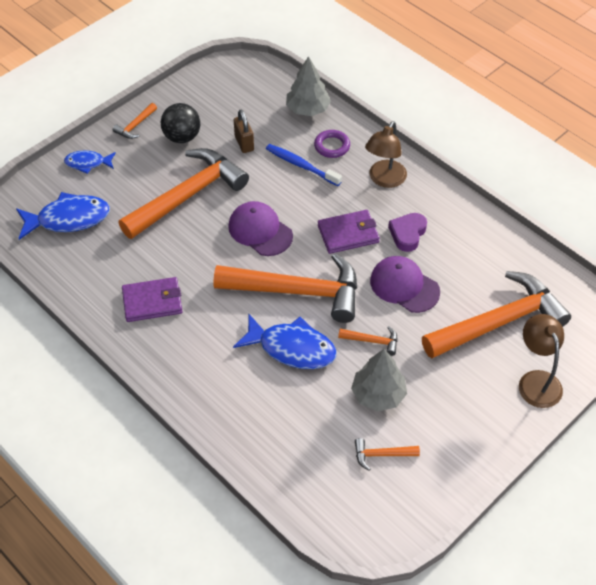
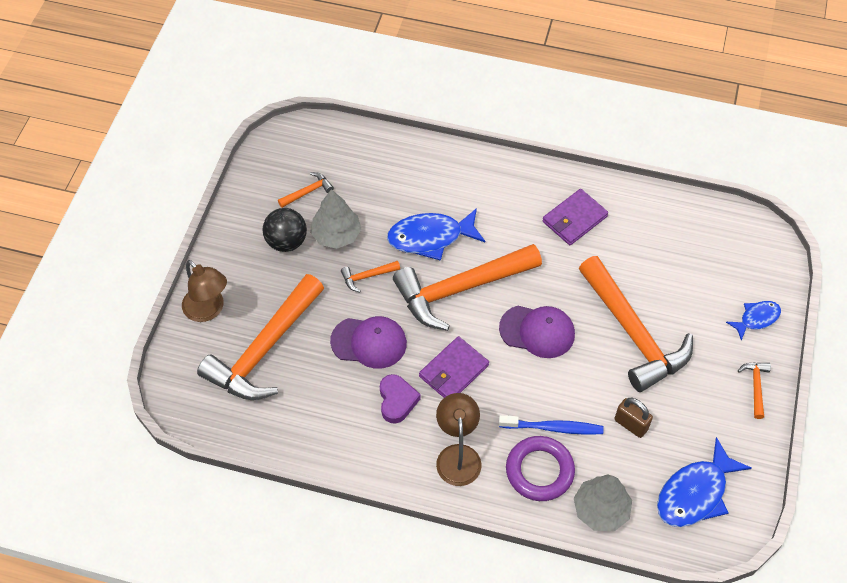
camera: 150 degrees right, 5 degrees up
(68, 219) = (714, 254): blue fish -> blue fish (695, 493)
(182, 137) = (698, 398): black ball -> black ball (286, 242)
(188, 196) = (633, 333): orange hammer -> orange hammer turned 45 degrees counterclockwise
(332, 146) = (539, 471): purple ring -> purple ring, size x1.55

